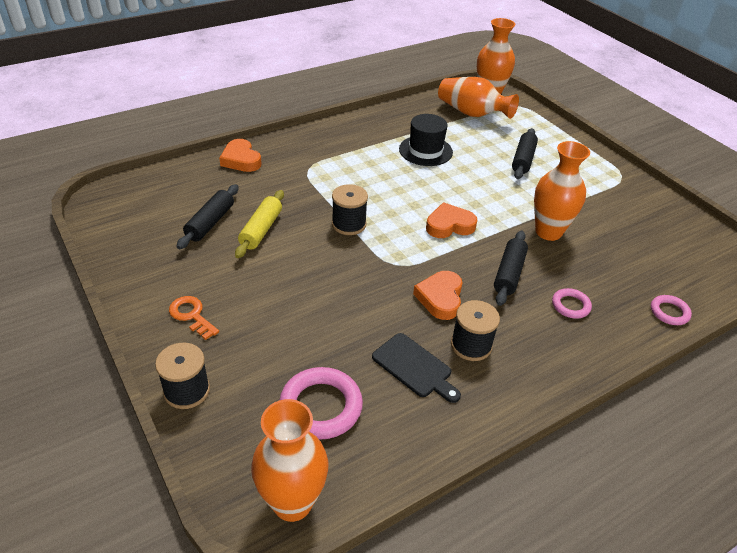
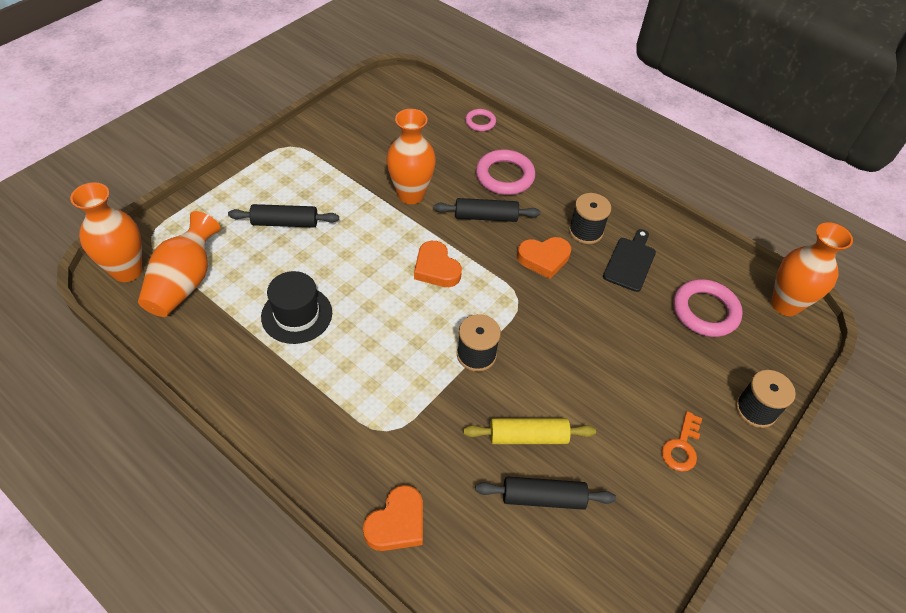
camera: 110 degrees left, 10 degrees up
(570, 305) = (505, 176): pink ring -> pink ring, size x1.80

